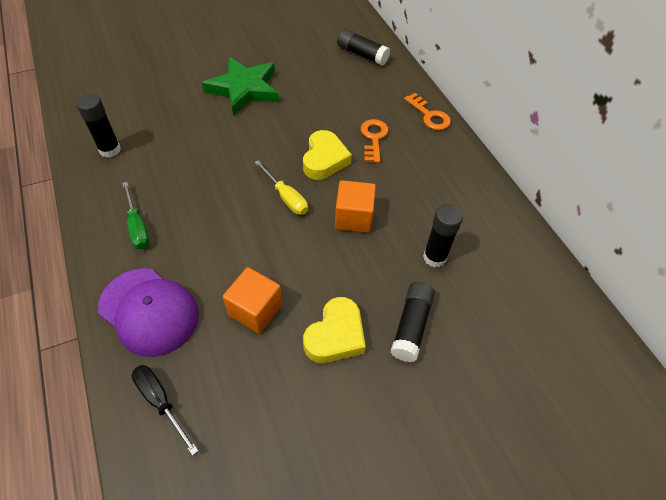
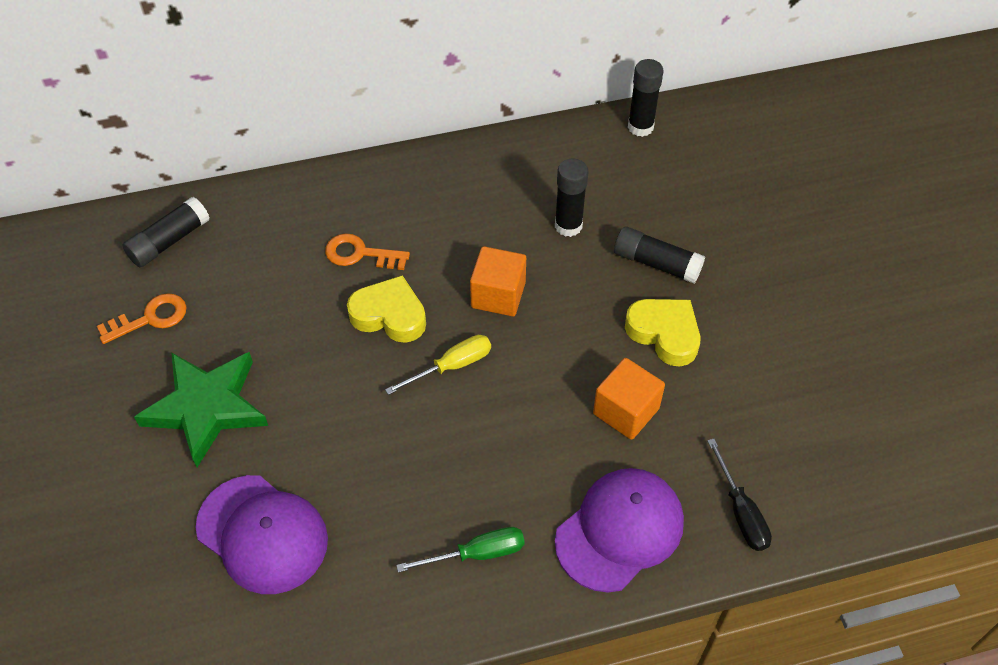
camera: 80 degrees left, 0 degrees up
(110, 150) = (306, 607): black glue stick -> black glue stick (640, 127)
(159, 124) = (262, 534): none -> purple cap
(160, 402) = (741, 512): black screwdriver -> black screwdriver turned 75 degrees counterclockwise
(429, 116) = (330, 185): orange key -> orange key (150, 318)

